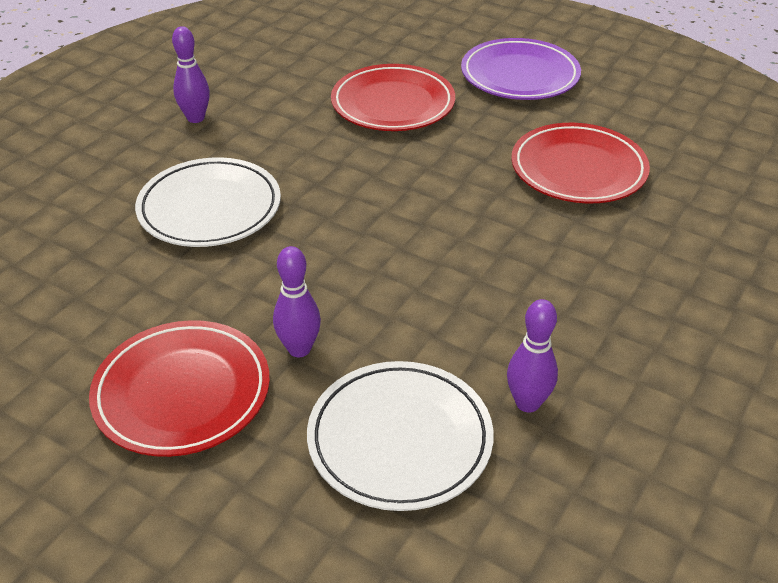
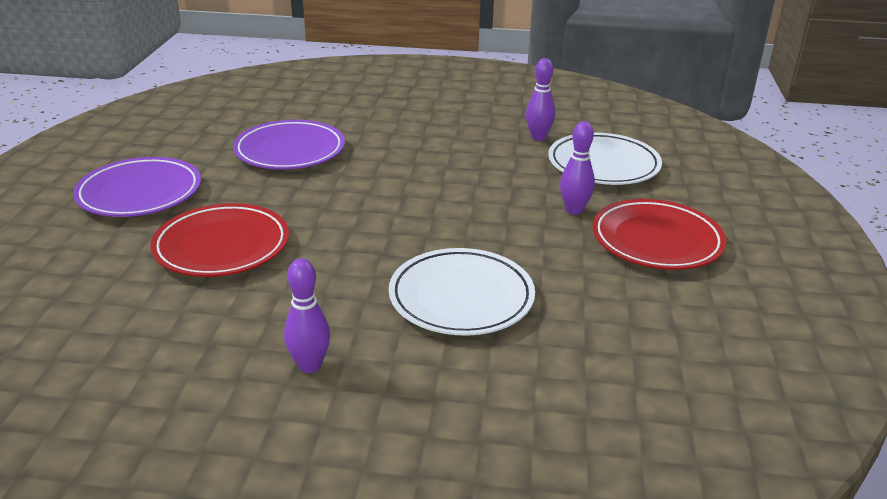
camera: 115 degrees left, 10 degrees down
(578, 169) = (290, 151): red plate -> purple plate

